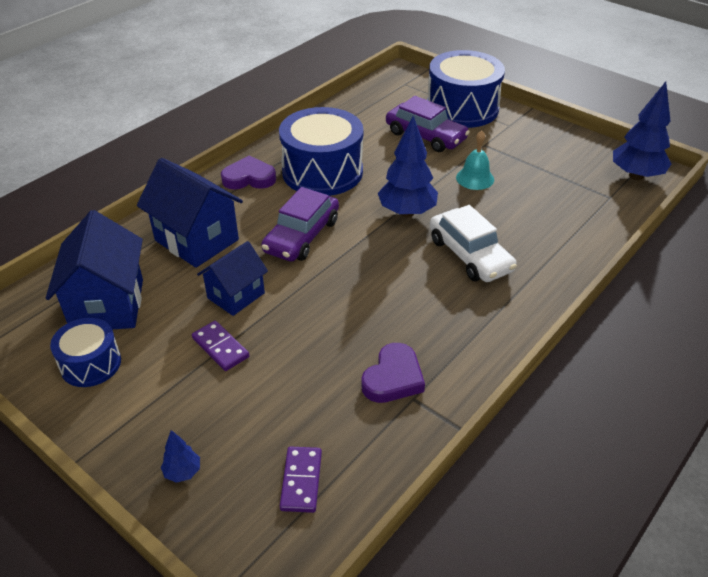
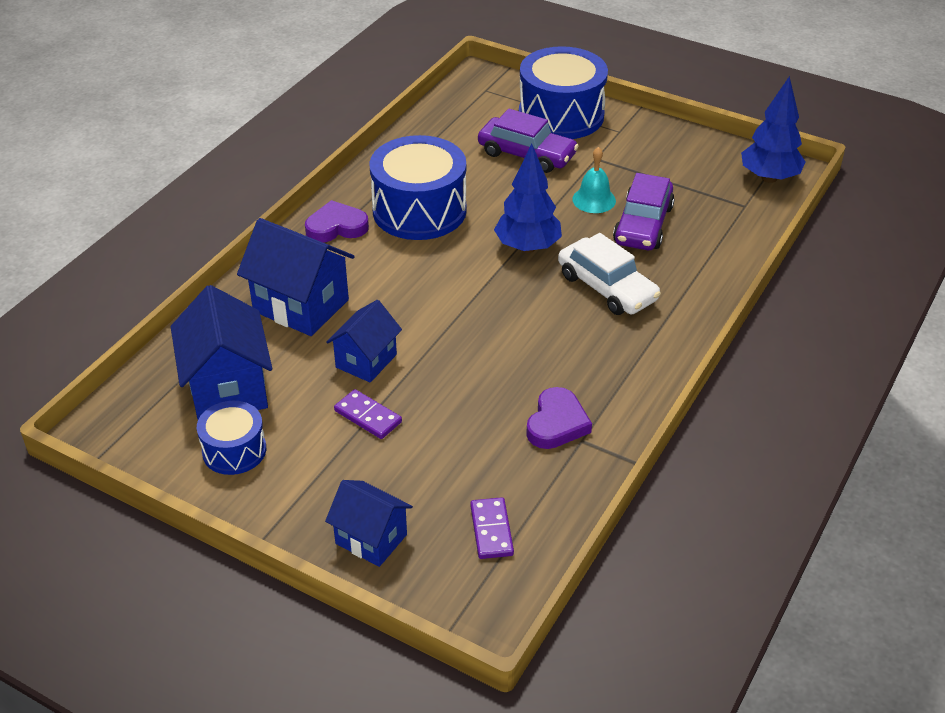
camera: 10 degrees left, 0 degrees up
(183, 472) = (371, 539): blue tree -> blue house
(301, 236) = (418, 287): purple car -> purple car (643, 225)

